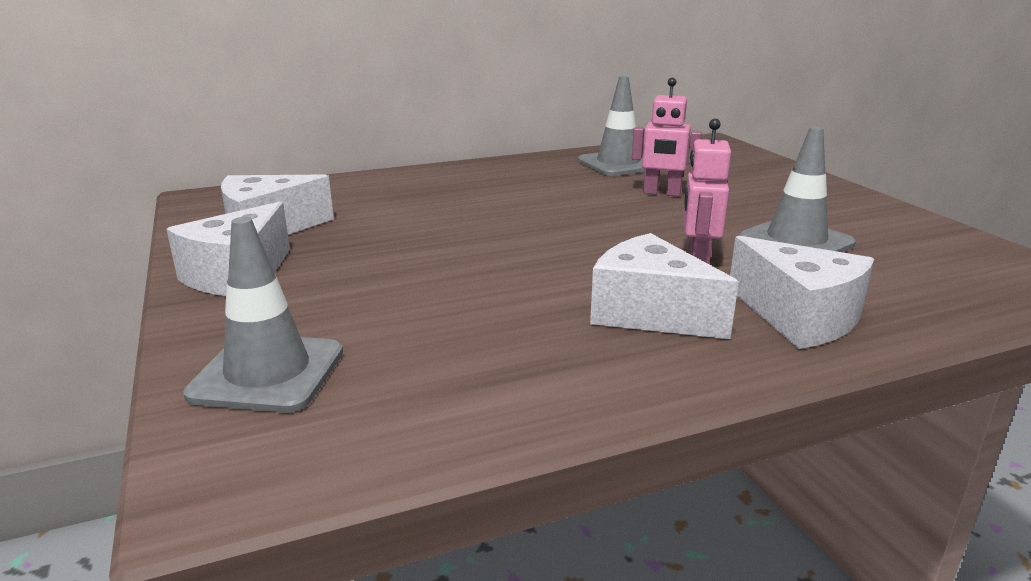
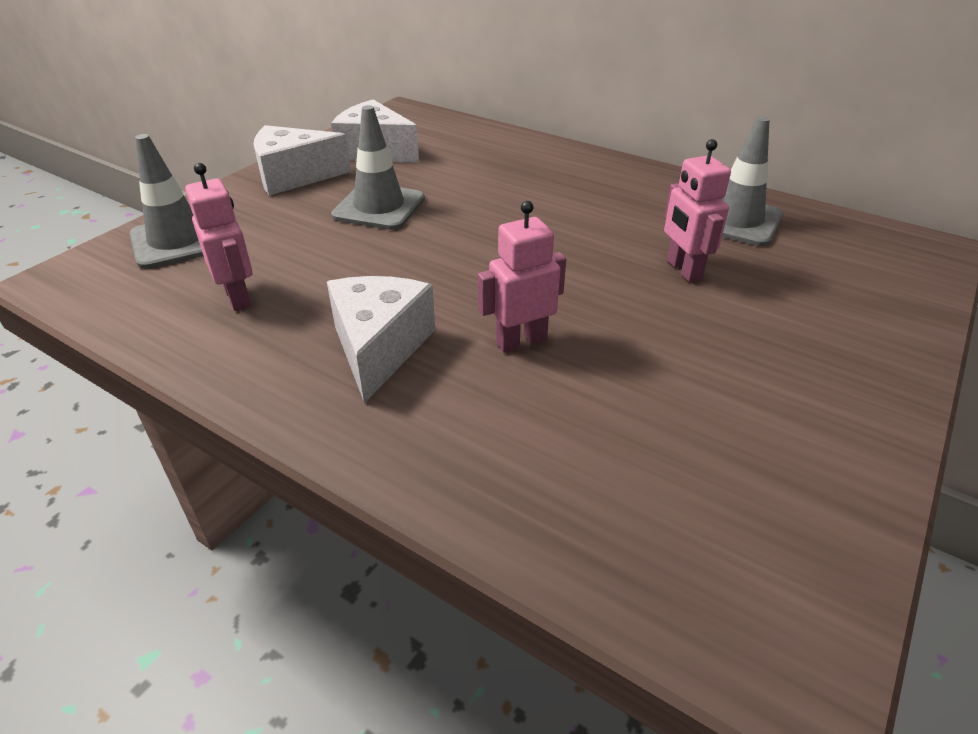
camera: 55 degrees right, 15 degrees up
(467, 360) = (238, 297): none -> pink robot
(796, 241) = (651, 389): grey traffic cone -> grey traffic cone (379, 207)
(799, 317) = (446, 433): white cheese -> none

